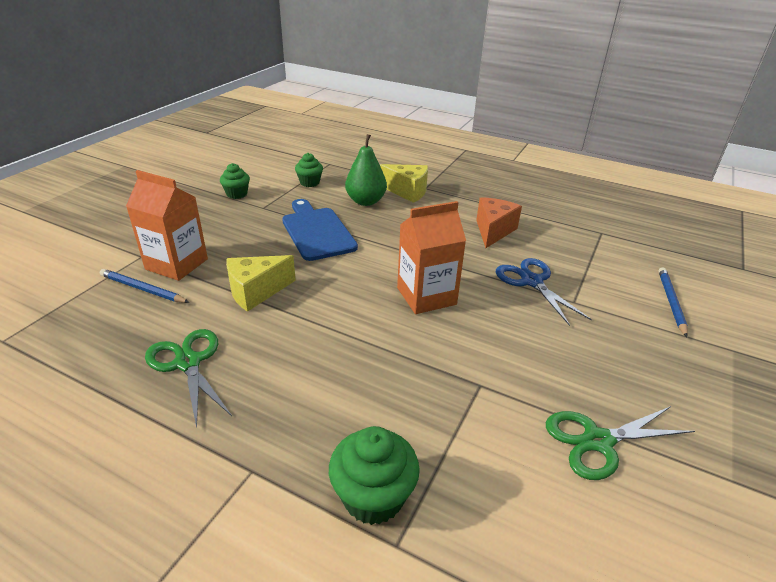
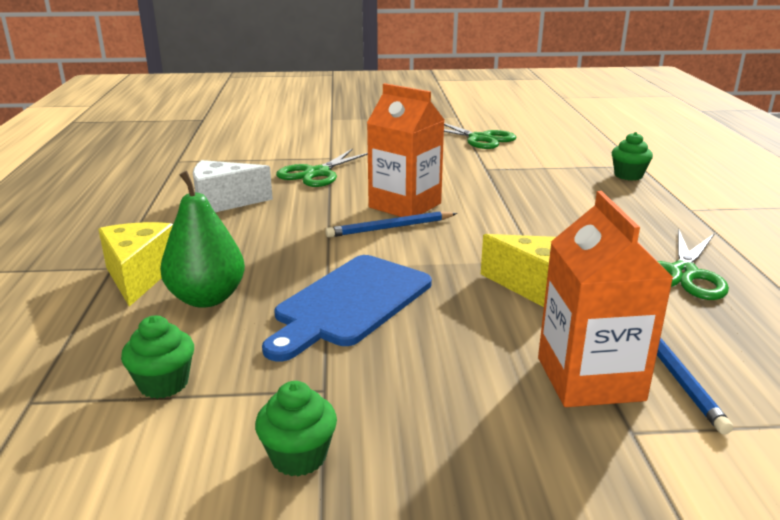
camera: 120 degrees left, 10 degrees down
(373, 497) = (628, 175): green cupcake -> green cupcake, size x0.65
(493, 231) = (224, 202): orange cheese -> white cheese
(531, 281) = (317, 173): blue scissors -> green scissors
(671, 302) = (288, 133): blue pencil -> blue pencil (390, 227)

